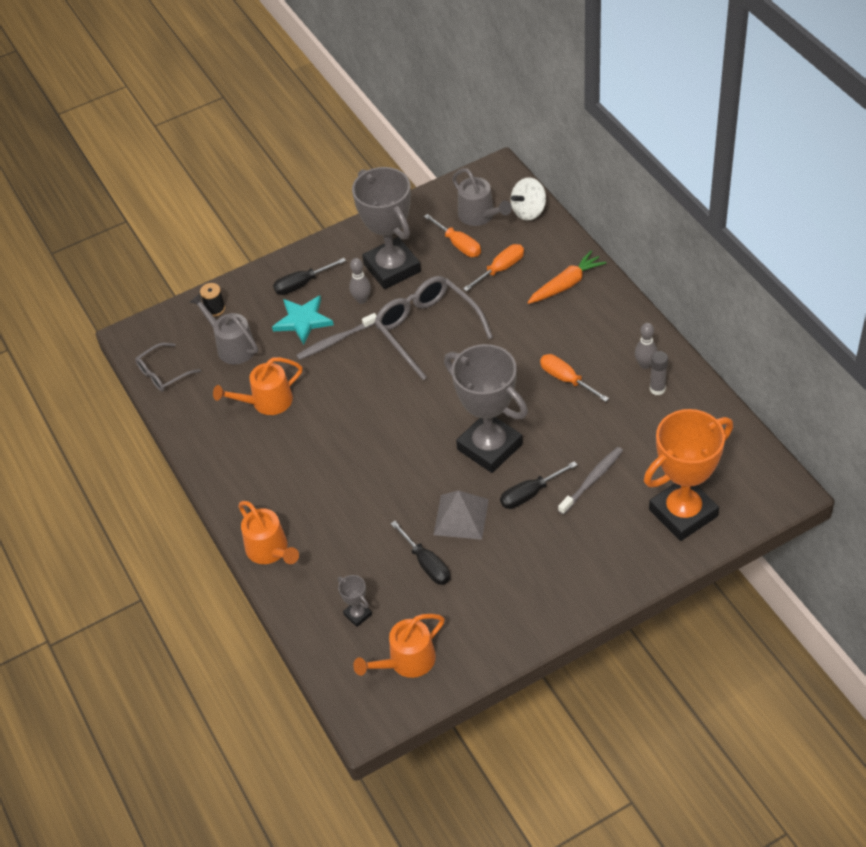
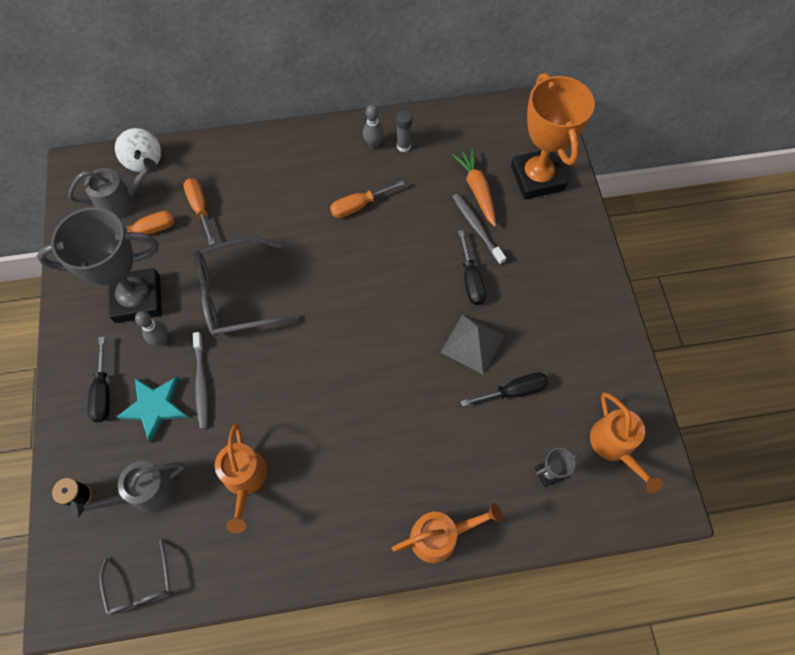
camera: 75 degrees left, 15 degrees up
(489, 447) = (404, 292): grey trophy -> none
(566, 284) = (251, 165): orange carrot -> orange carrot (477, 190)

